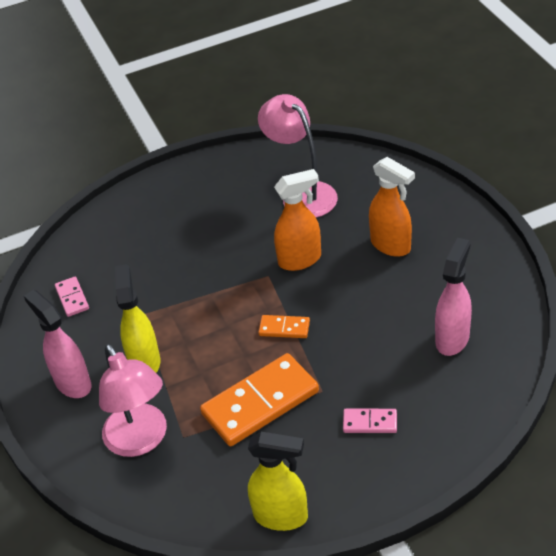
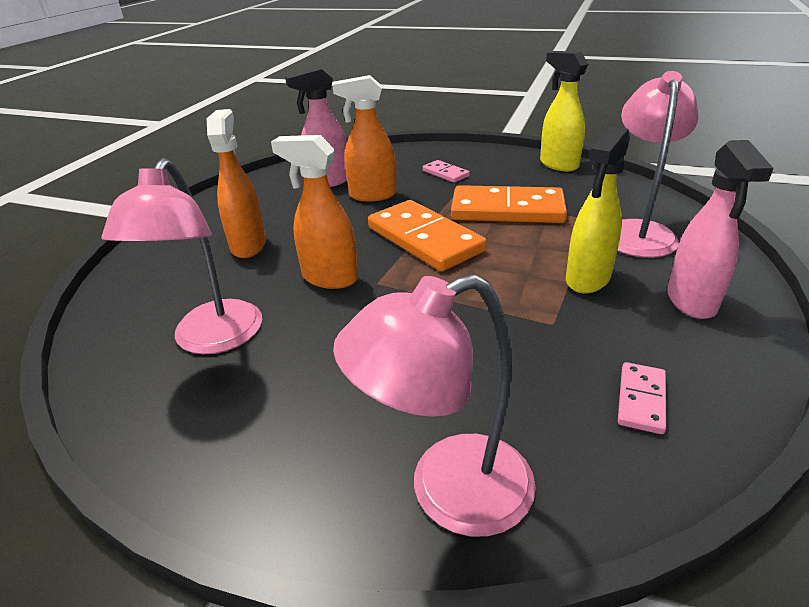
camera: 140 degrees left, 10 degrees down
(124, 215) = (448, 492): none -> pink lamp
(284, 328) = (425, 239): orange domino -> orange domino, size x2.12
(389, 347) = (372, 195): none -> orange spray bottle

